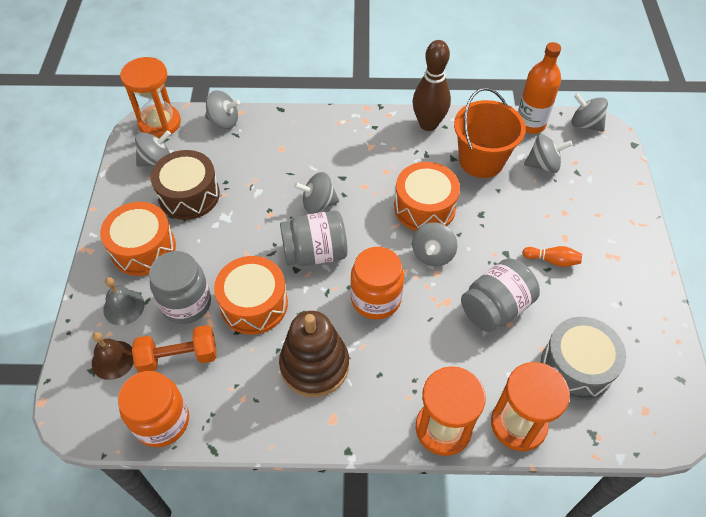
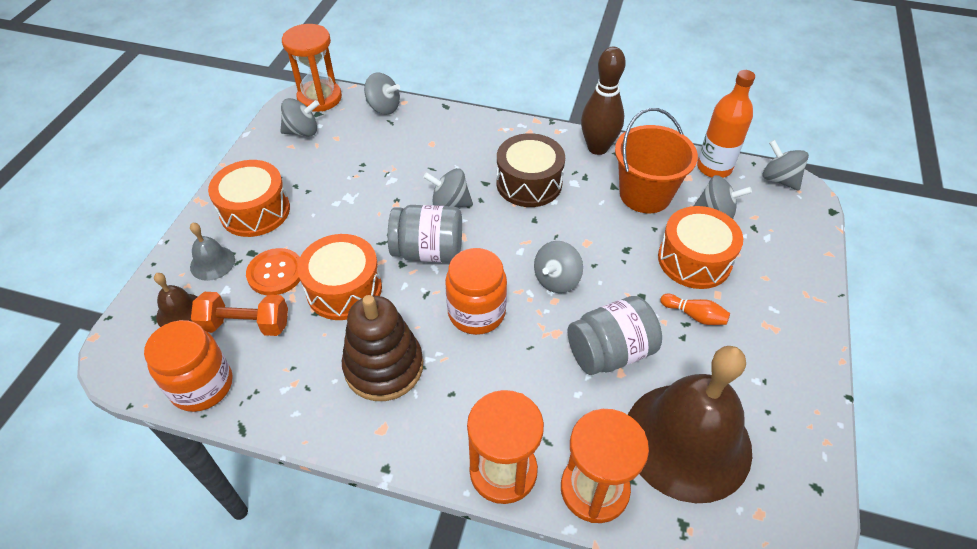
camera: 15 degrees right, 5 degrees down
(186, 303) = (275, 273): grey jar -> orange button
(189, 195) = (321, 170): brown drum -> brown drum (529, 183)
(424, 207) = (564, 230): orange drum -> orange drum (694, 260)
(576, 366) = (687, 440): grey drum -> brown bell

